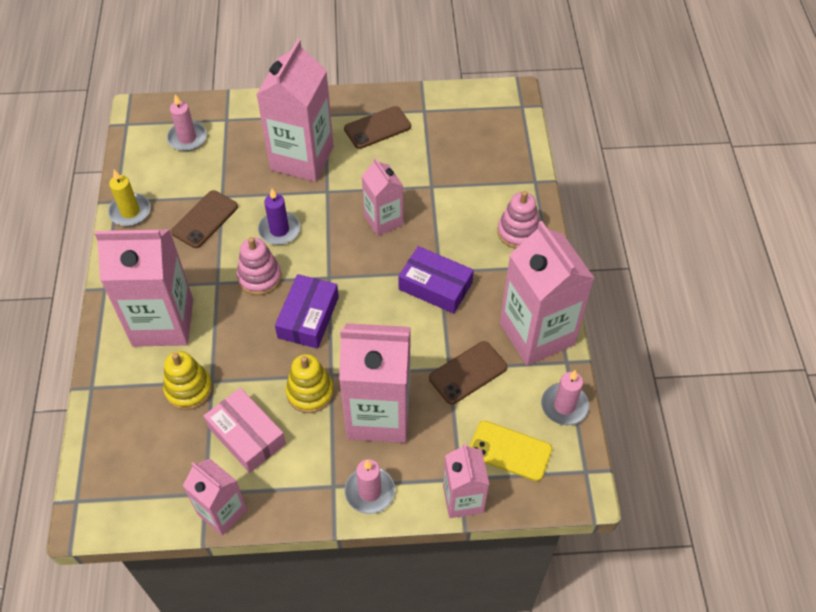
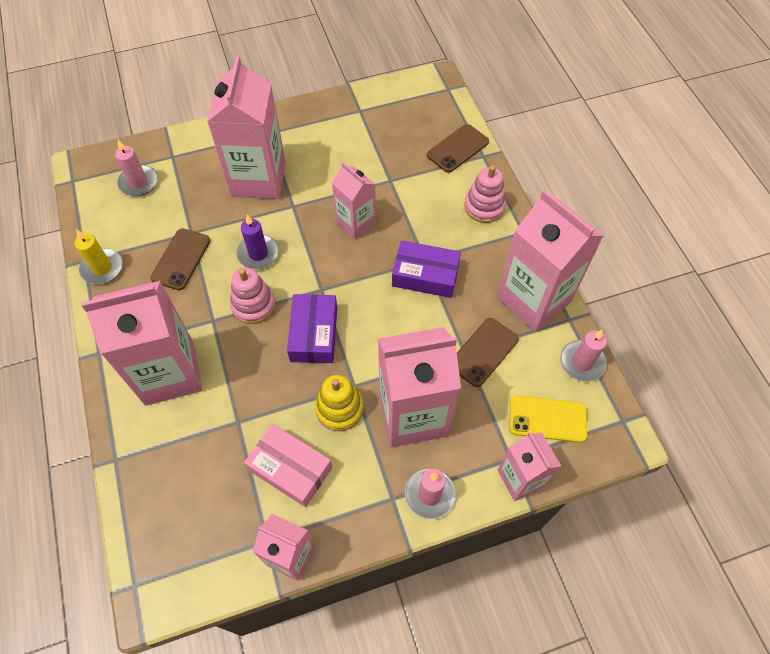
camera: 15 degrees left, 5 degrees up
(189, 389) = (217, 436): yellow stacking toy -> none
(377, 128) = (321, 135): brown phone -> brown phone (457, 148)

